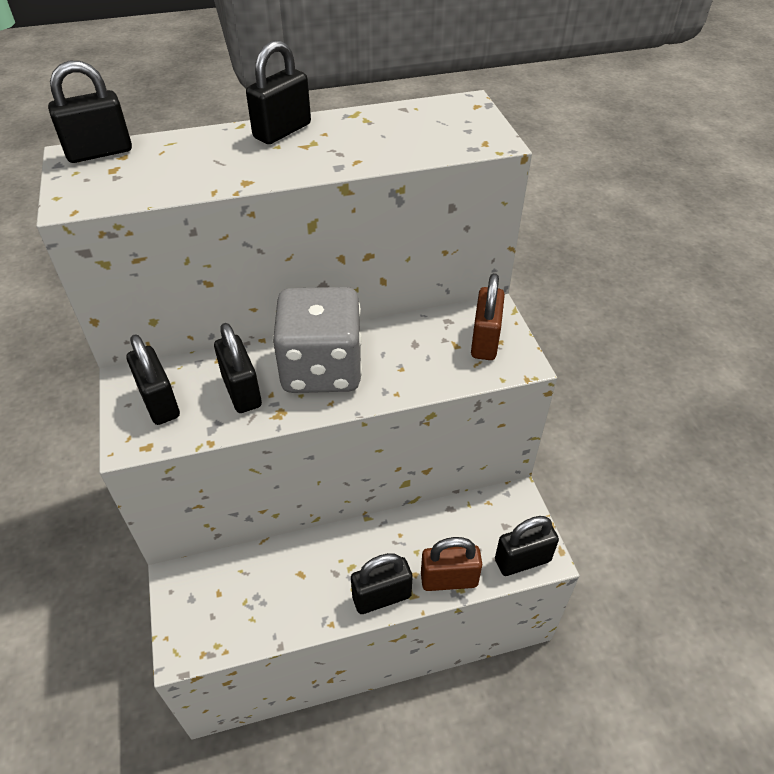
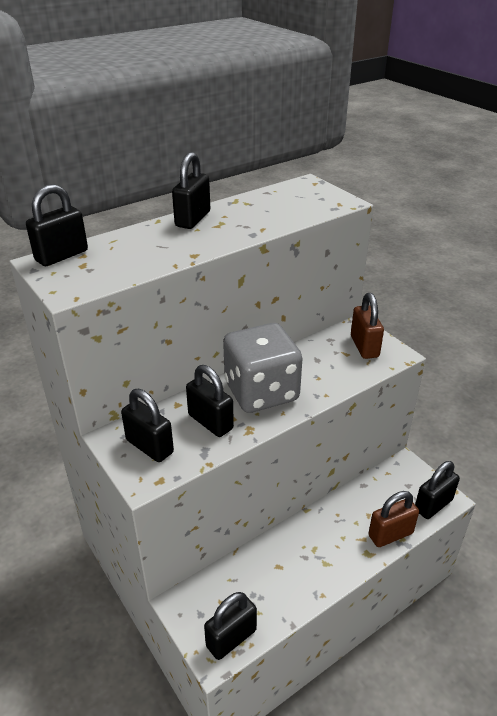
camera: 20 degrees left, 10 degrees down
(381, 597) = (349, 562): black padlock -> black padlock (231, 638)

